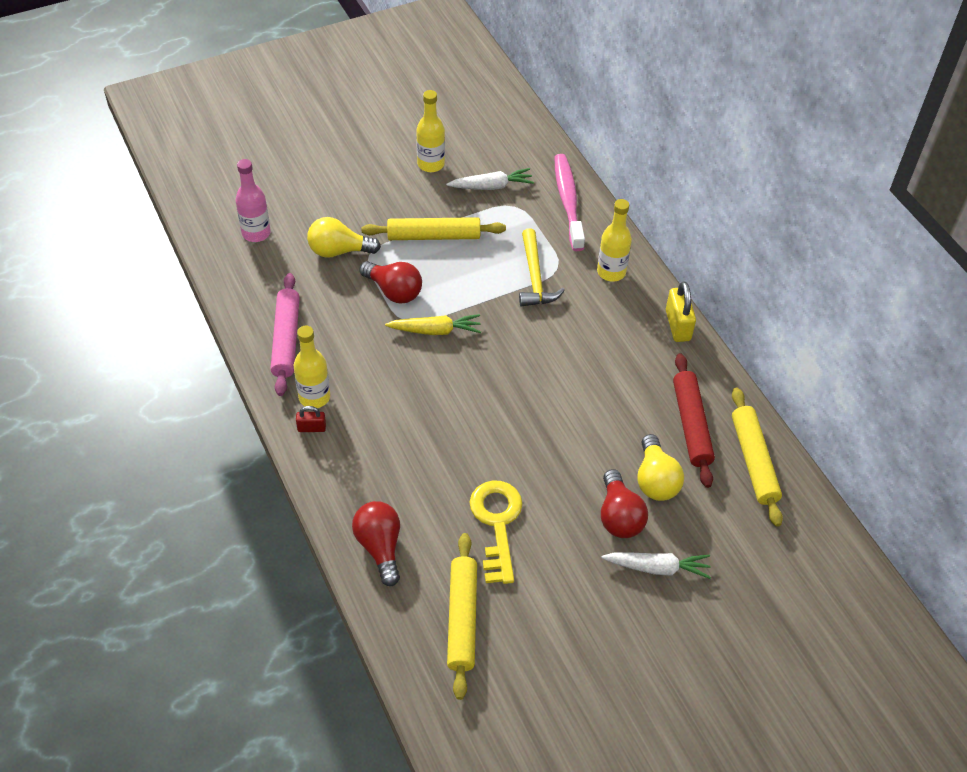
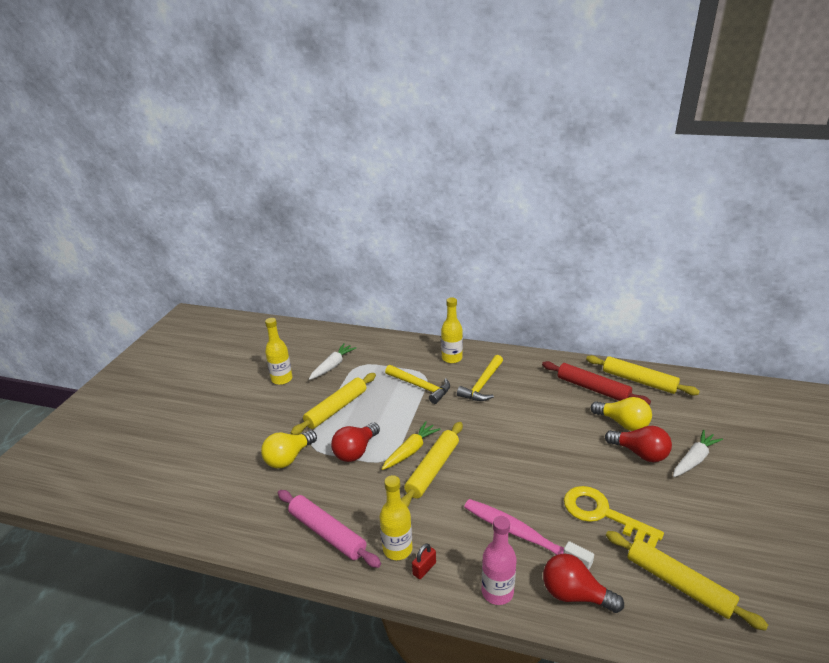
camera: 45 degrees left, 20 degrees down
(256, 233) = (214, 491): pink bottle -> pink bottle (497, 592)
(394, 291) = (355, 451): red light bulb -> red light bulb turned 135 degrees clockwise
(427, 362) = (433, 469): none -> yellow rolling pin
(568, 201) = (382, 346): pink toothbrush -> pink toothbrush (521, 534)
(593, 325) = (482, 384): none -> yellow hammer
(677, 325) = (516, 356): yellow padlock -> none

